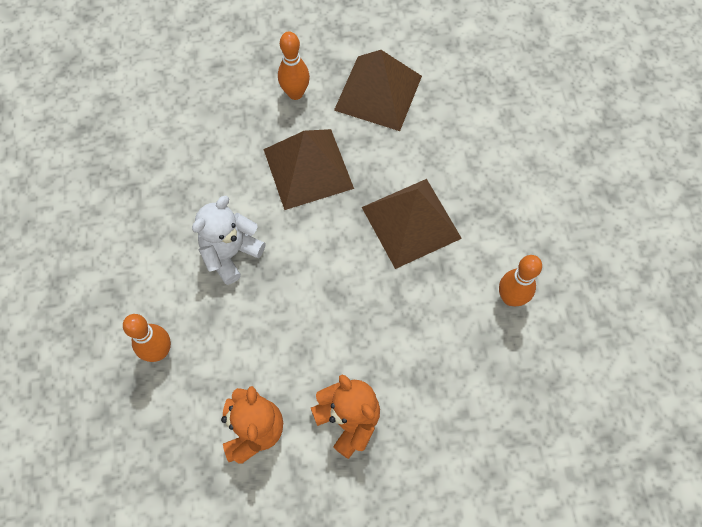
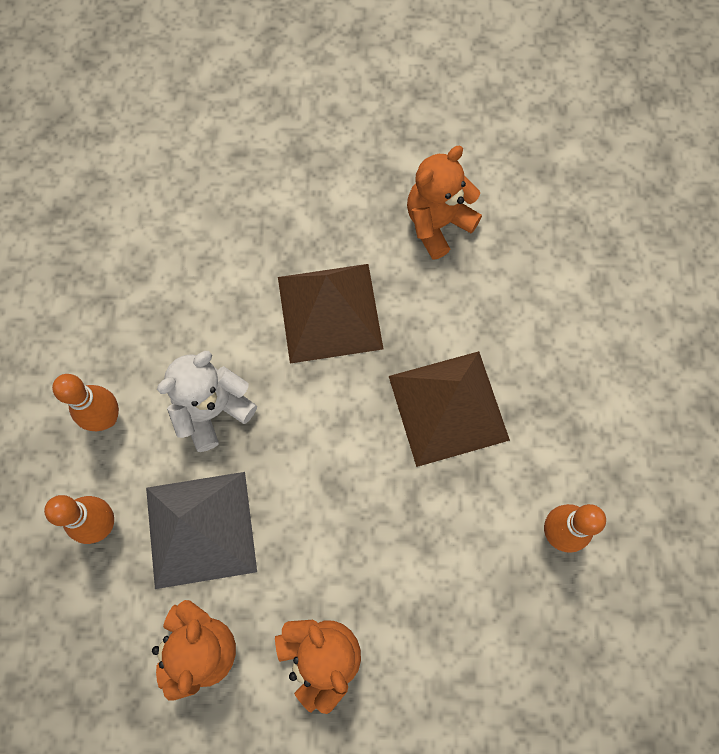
camera: 10 degrees right, 5 degrees up
(237, 341) = (200, 529): none -> grey pyramid
(295, 93) = (331, 208): orange bowling pin -> orange bowling pin (106, 418)
(378, 93) = (437, 224): brown pyramid -> orange teddy bear

